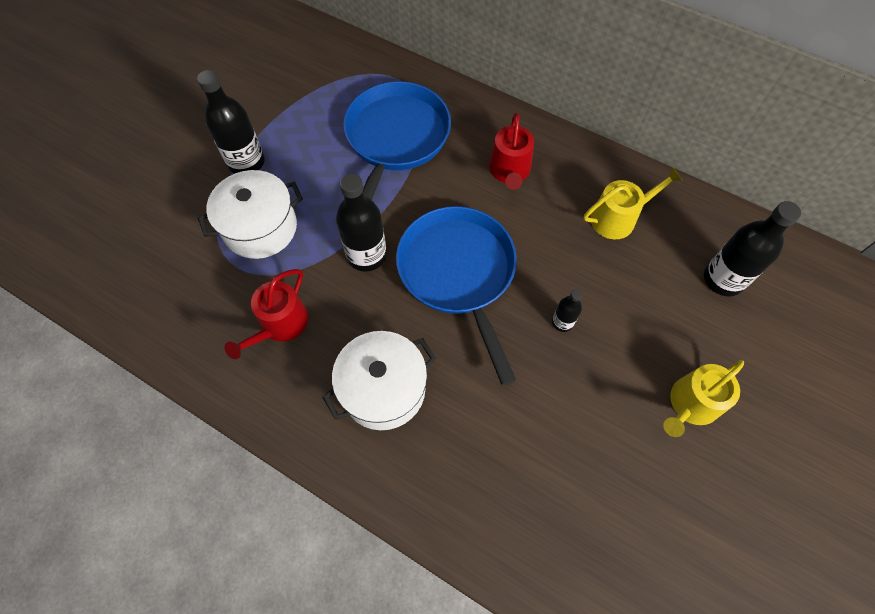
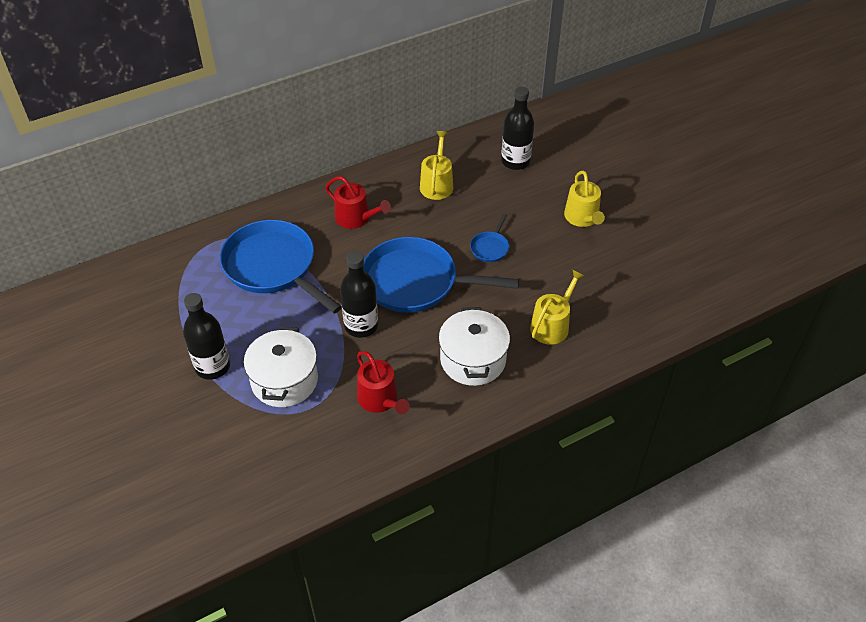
camera: 60 degrees left, 15 degrees down
(488, 453) = (552, 325): none -> yellow watering can
(562, 322) = (490, 247): black bottle -> blue pan

